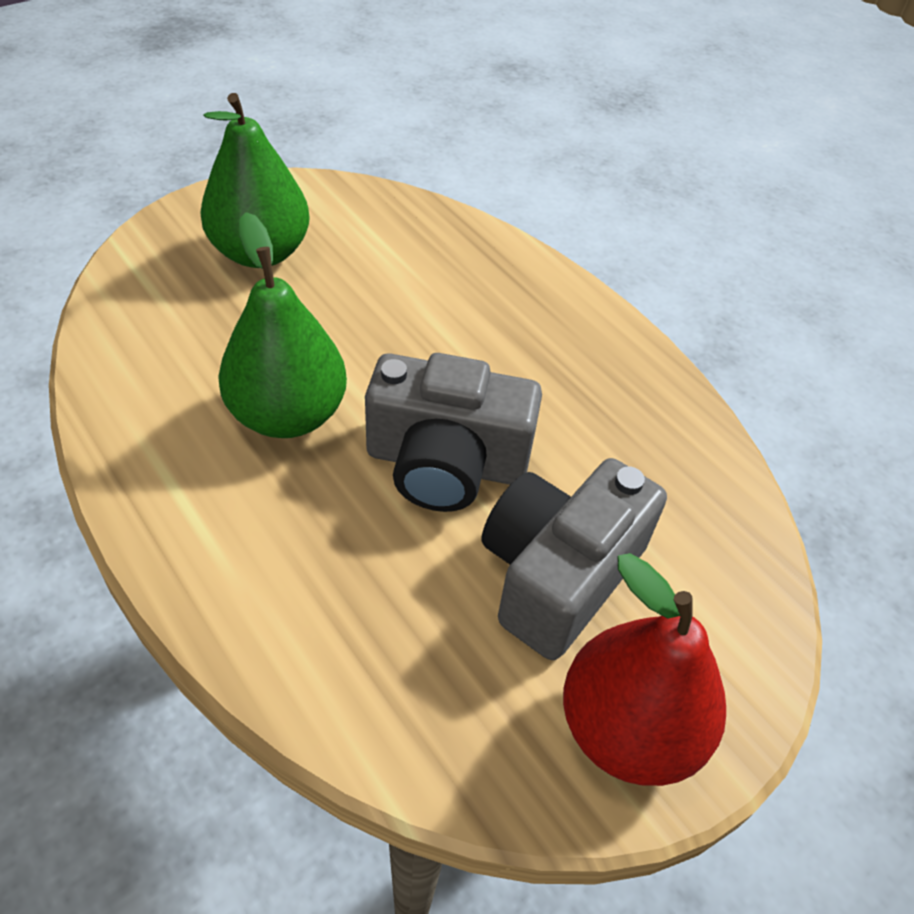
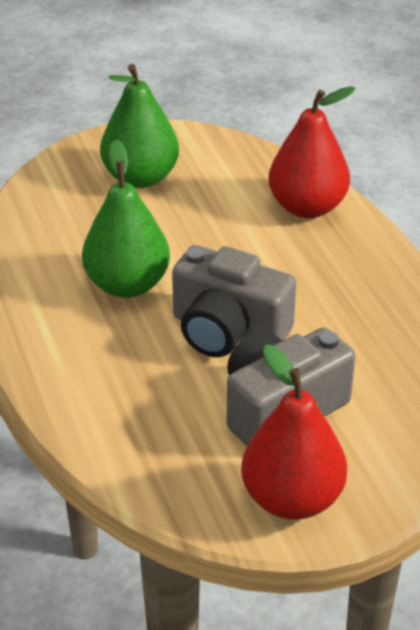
camera: 20 degrees right, 10 degrees down
(484, 267) = (307, 207): none -> red pear

